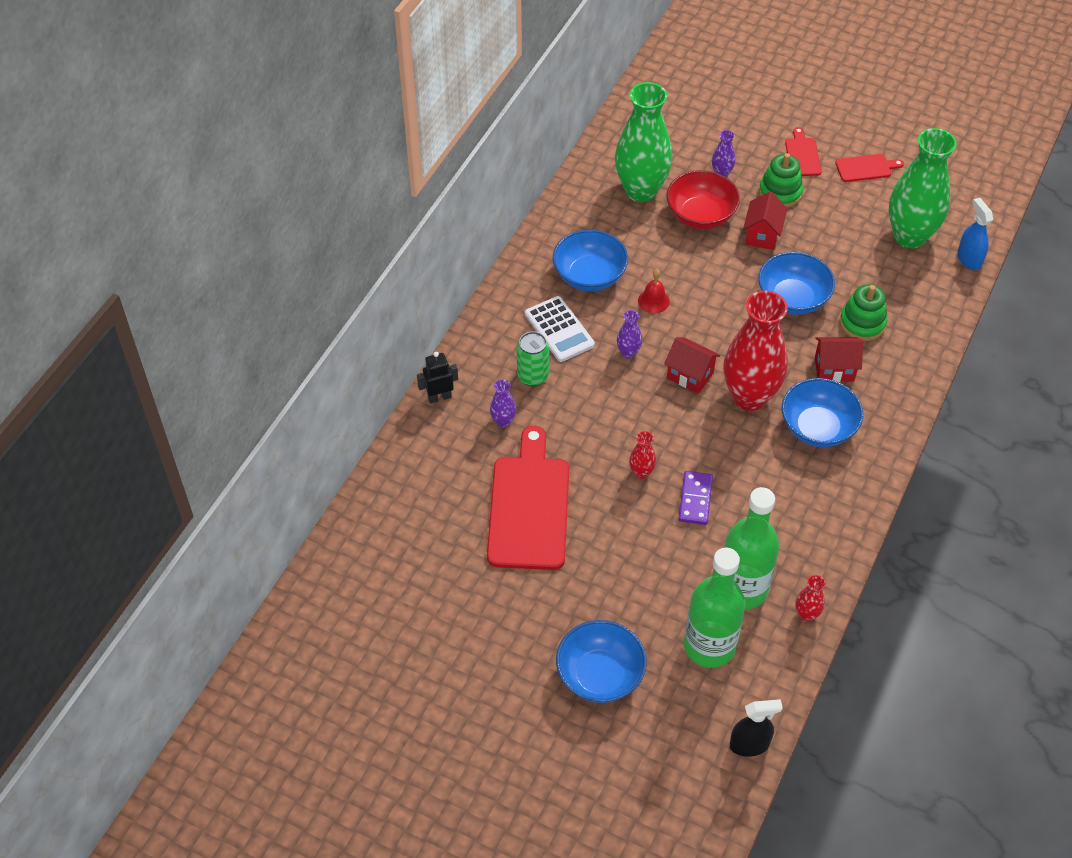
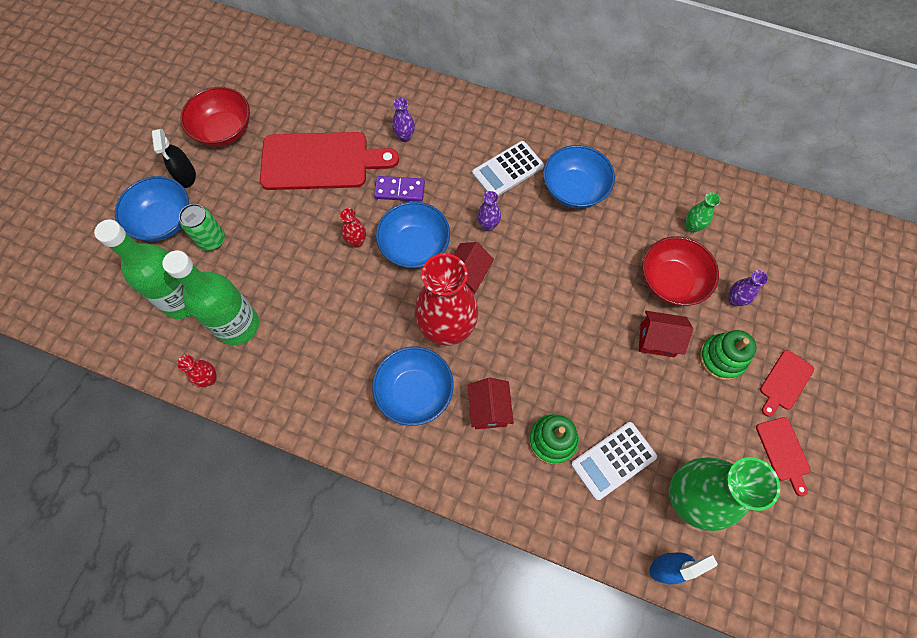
camera: 85 degrees right, 15 degrees up
(439, 397) = (426, 91): black robot -> none
(469, 613) = (224, 130): none -> red bowl
(532, 376) = (454, 154): green can -> green can (212, 240)
(641, 190) = (692, 226): green vase -> green vase, size x0.42
(653, 301) = (552, 243): red bell -> none
(695, 499) = (330, 285): purple domino -> purple domino (399, 190)
(749, 745) = (91, 332): black spray bottle -> black spray bottle (186, 176)
(792, 298) = (575, 370): blue bowl -> blue bowl (414, 246)
(802, 155) = (784, 382): red cutting board -> red cutting board turned 135 degrees clockwise
(879, 282) = (613, 460): none -> white calculator

